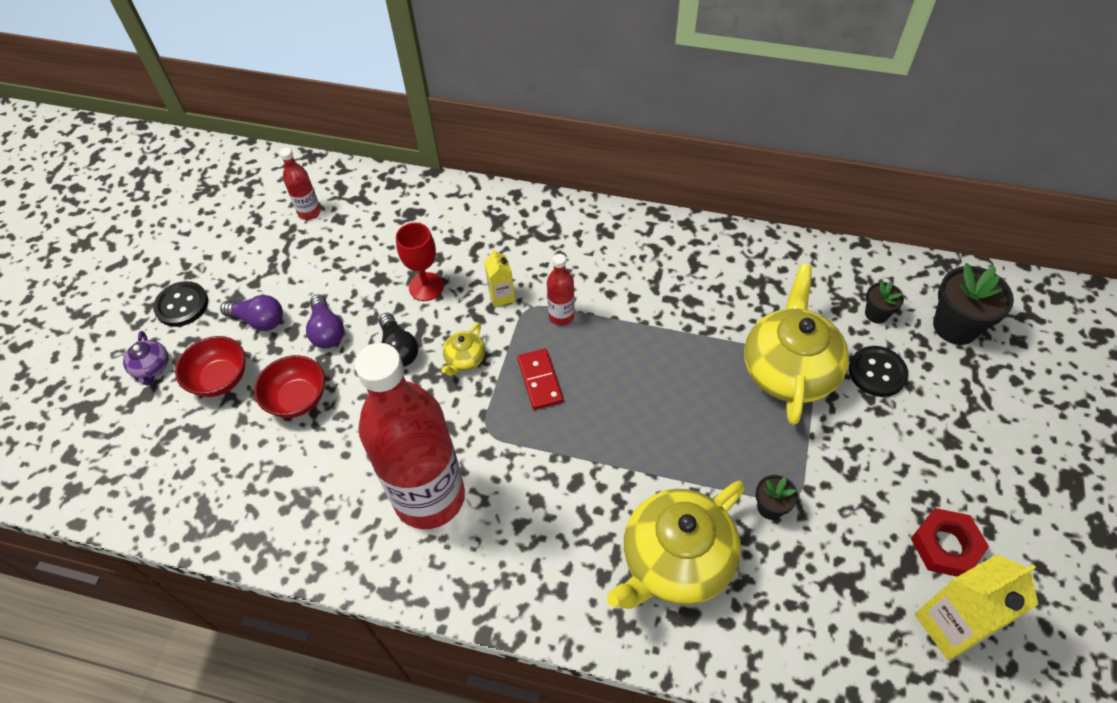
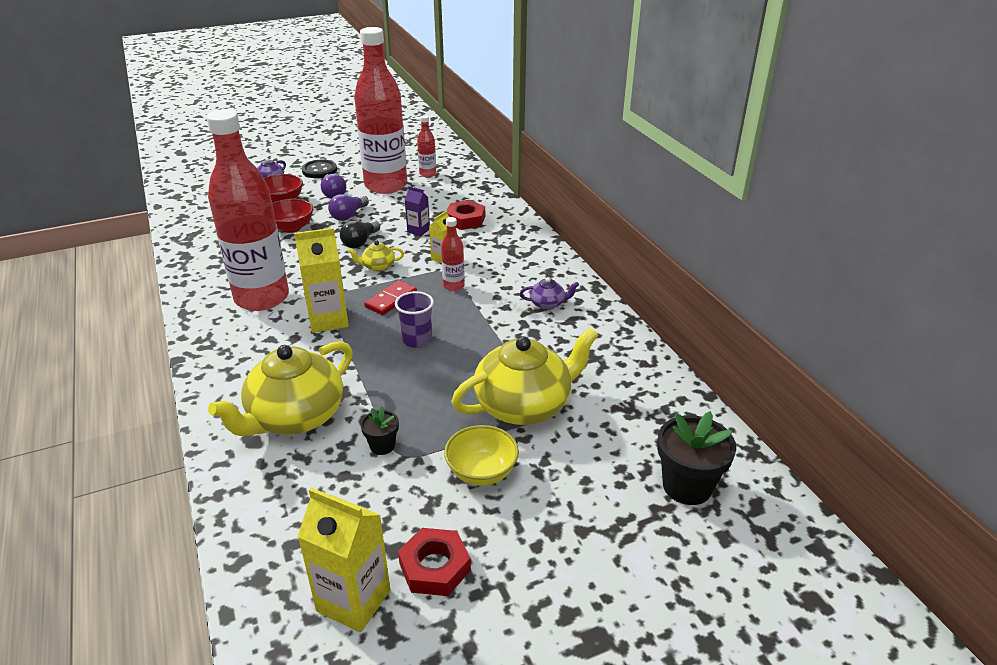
camera: 50 degrees right, 20 degrees down
(294, 262) = (386, 185): none -> red bottle
(426, 287) = (418, 230): red goblet -> purple carton
(444, 236) = (465, 219): none -> red nut
(529, 453) = (328, 320): none -> yellow carton
(629, 396) = (417, 340): none -> purple cup
(655, 263) = (548, 304): none -> purple teapot
(675, 560) = (295, 417): yellow teapot -> yellow teapot turned 60 degrees counterclockwise
(854, 450) = (481, 472): none -> yellow bowl
(876, 314) = (640, 431): black flower pot -> none
(877, 372) = (577, 455): black button -> none

